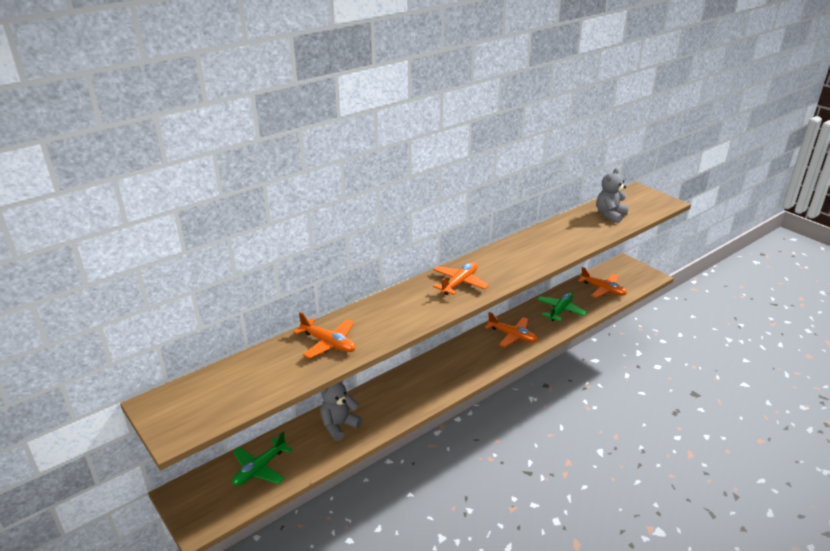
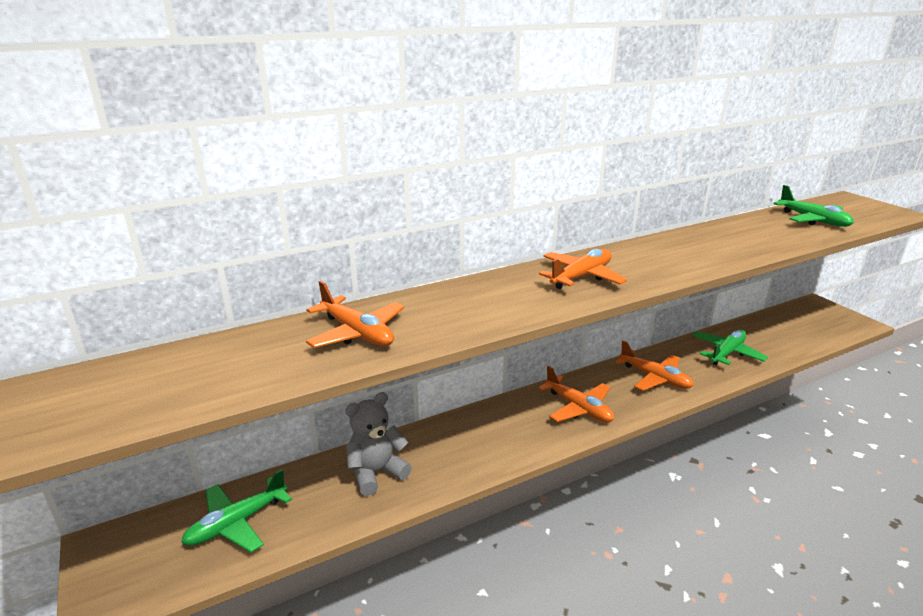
camera: 10 degrees right, 5 degrees down
(603, 289) = (789, 333): orange plane -> orange plane (578, 408)
(610, 215) = (813, 220): grey teddy bear -> green plane

